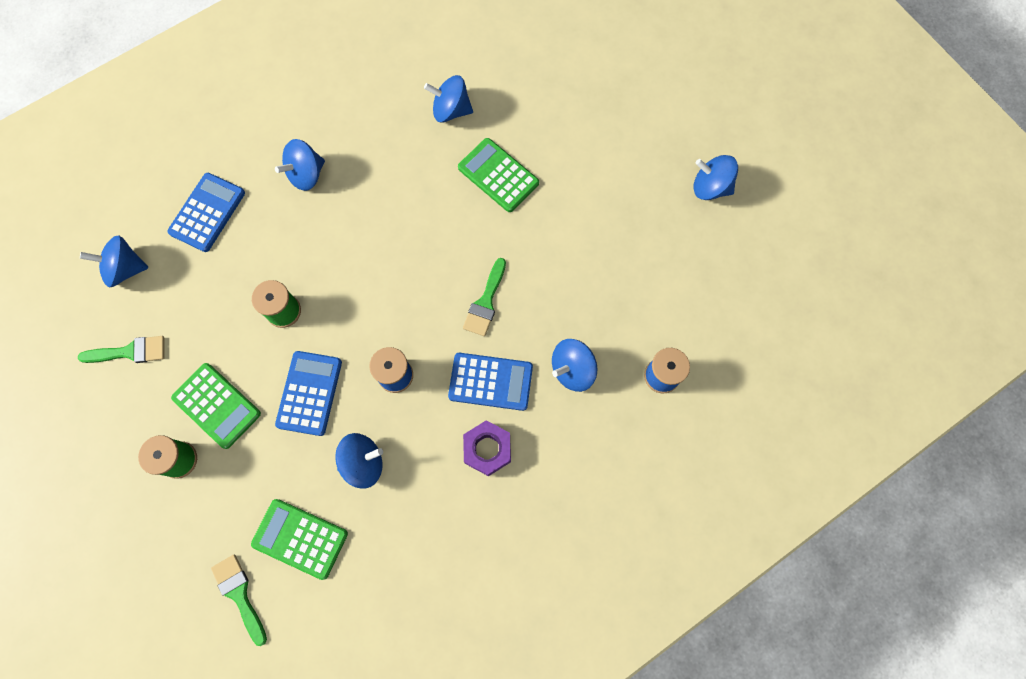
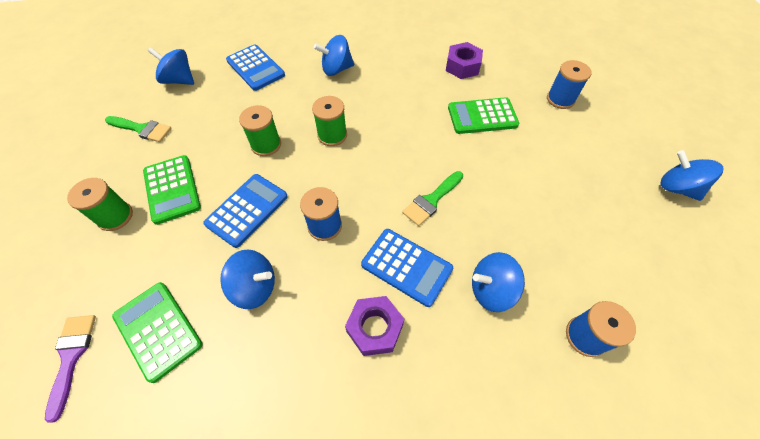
camera: 25 degrees right, 15 degrees down
(207, 212) = (255, 68): blue calculator -> blue calculator turned 90 degrees clockwise
(239, 594) = (71, 356): green brush -> purple brush
(349, 268) = (332, 135): none -> green spool
(451, 110) = (462, 66): blue spinning top -> purple nut
(498, 175) = (482, 116): green calculator -> green calculator turned 75 degrees counterclockwise
(573, 116) = (560, 99): none -> blue spool

